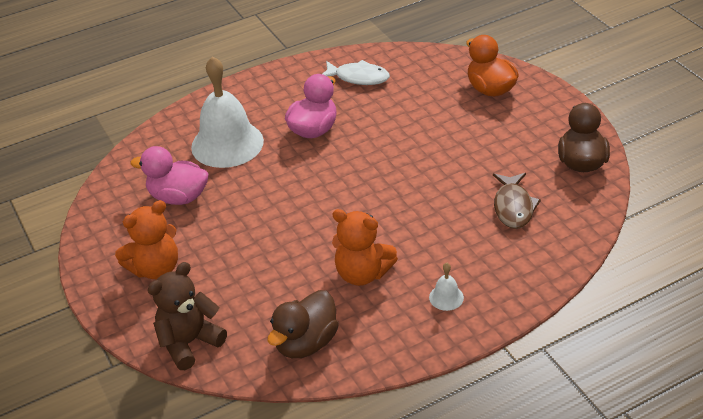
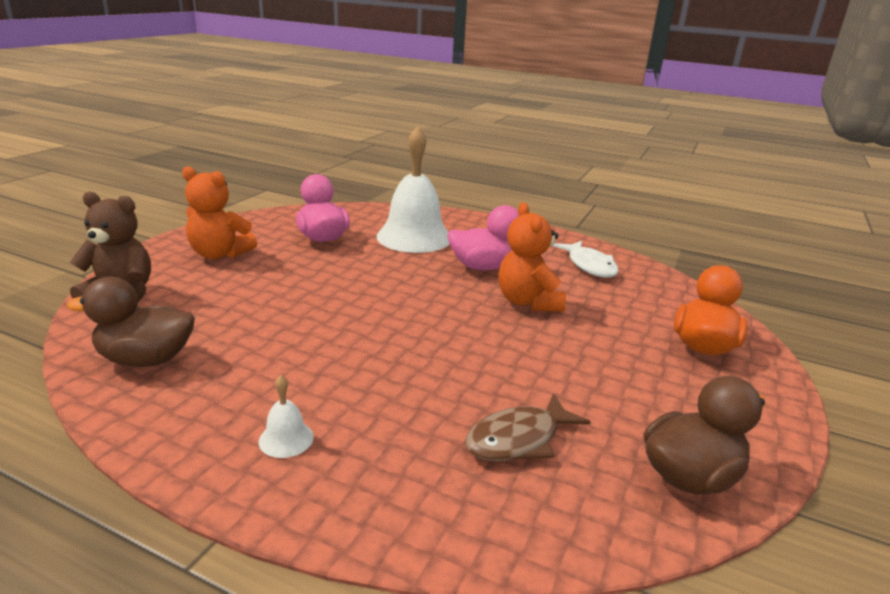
camera: 50 degrees right, 15 degrees down
(362, 273) = (288, 360): orange teddy bear -> orange teddy bear (528, 302)

